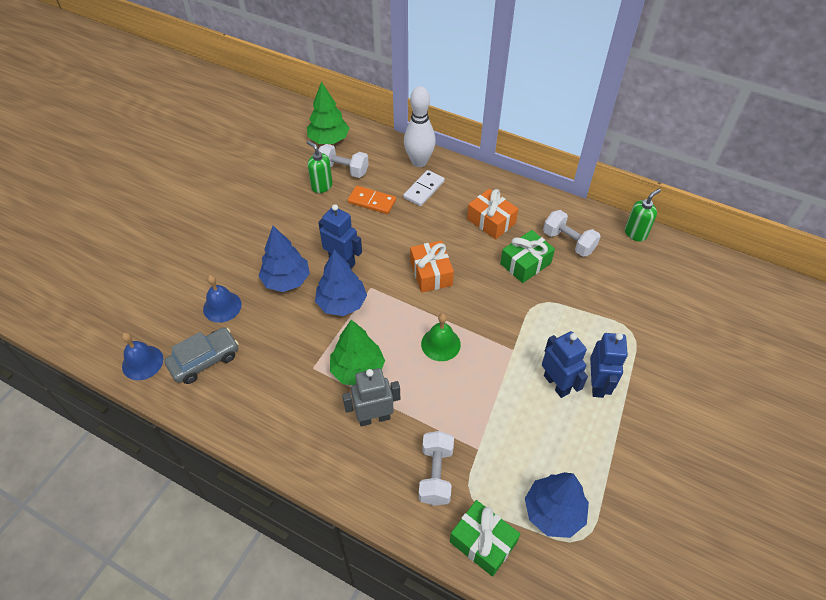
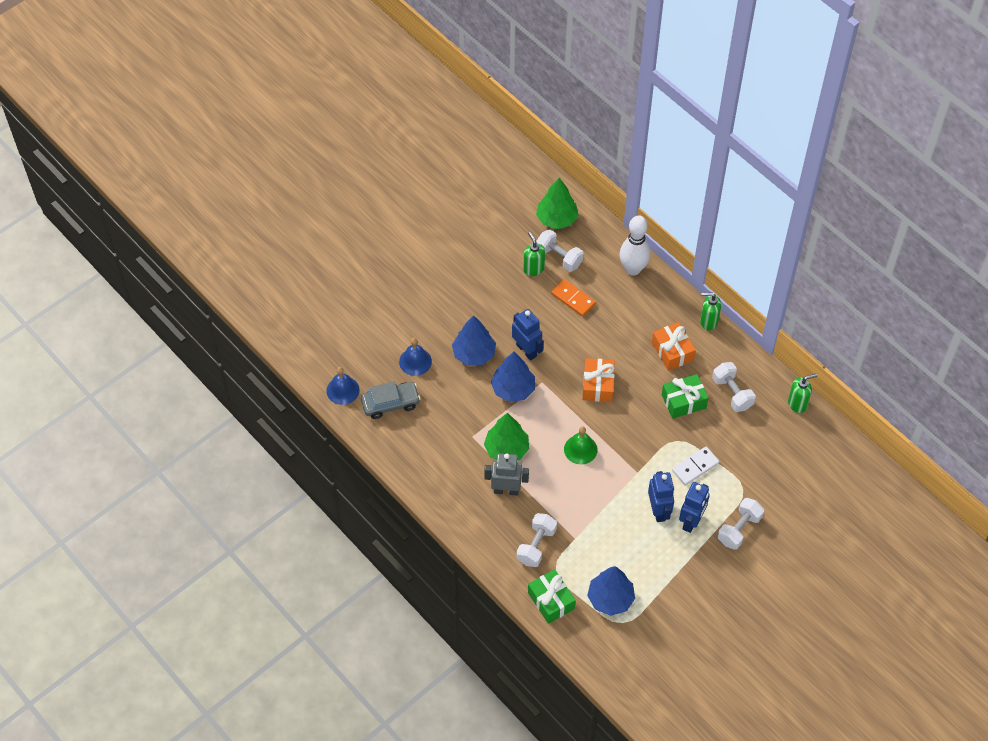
camera: 20 degrees right, 5 degrees up
(424, 190) = (625, 301): white domino -> white domino (695, 467)
(512, 186) = (708, 321): none -> green soap dispenser
(652, 376) = (739, 529): none -> white dumbbell

